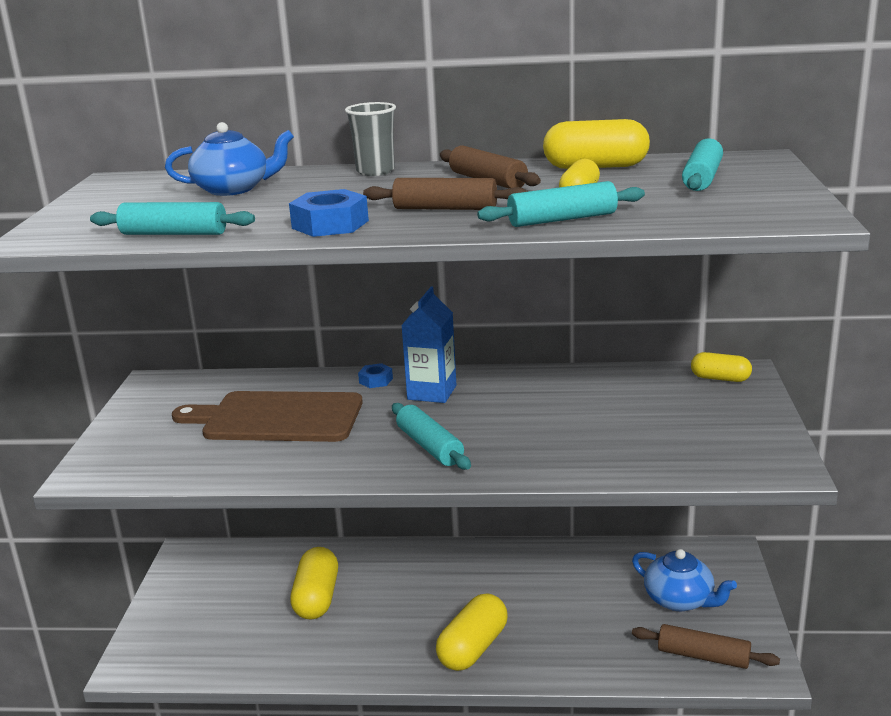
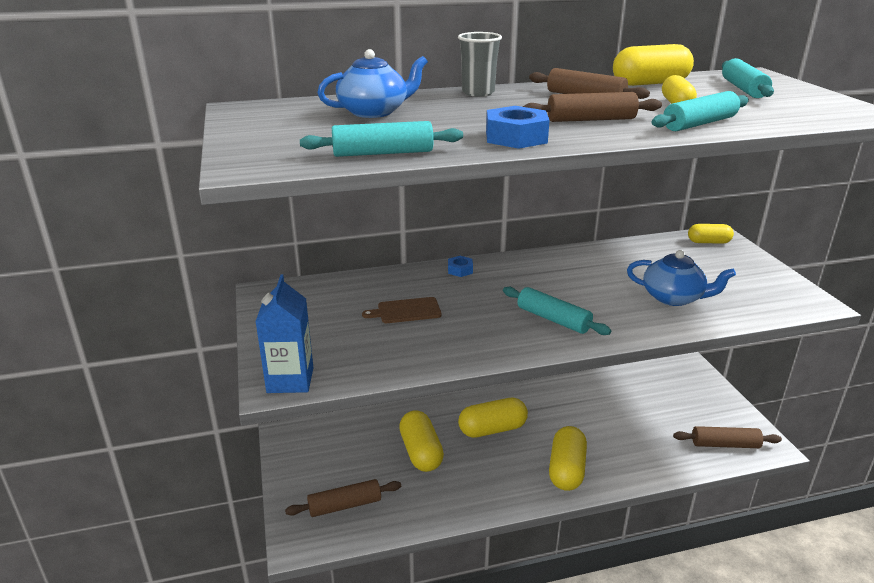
camera: 20 degrees left, 5 degrees up
(200, 638) = (345, 505): none -> brown rolling pin
(277, 418) = (406, 311): brown cutting board -> brown cutting board, size x0.48
(415, 587) = (492, 429): none -> yellow capsule
(432, 392) = (513, 275): blue carton -> blue carton (290, 380)
(680, 600) = (682, 406): blue teapot -> blue teapot (673, 297)

